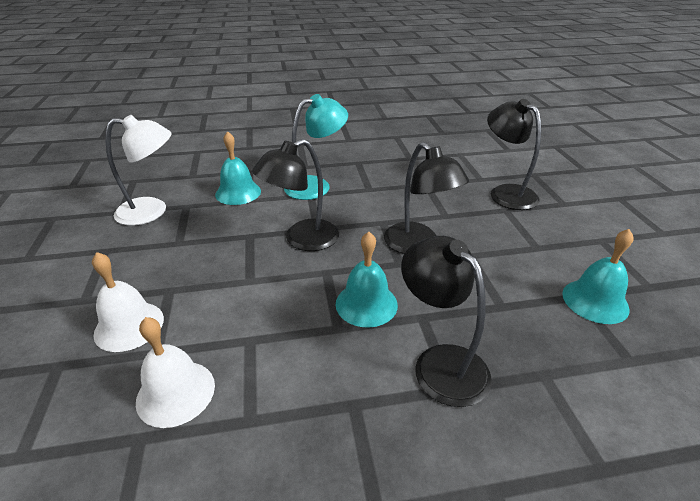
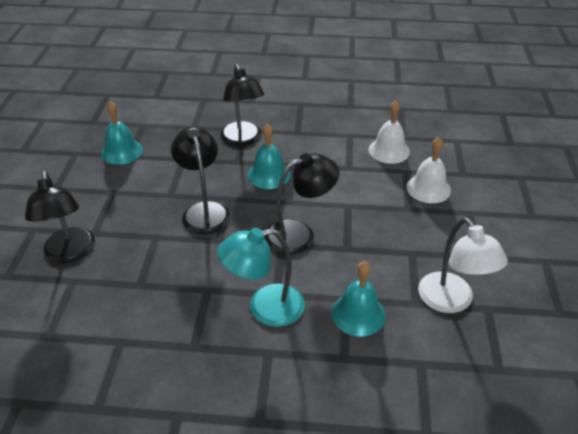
camera: 165 degrees left, 5 degrees up
(152, 211) = (451, 301): white lamp -> white lamp turned 120 degrees counterclockwise

